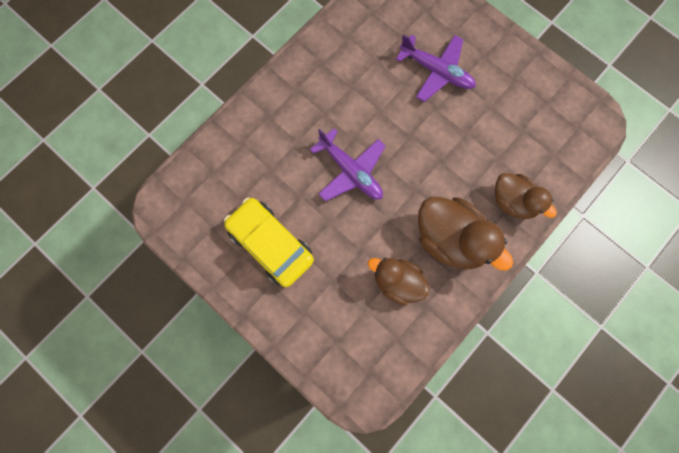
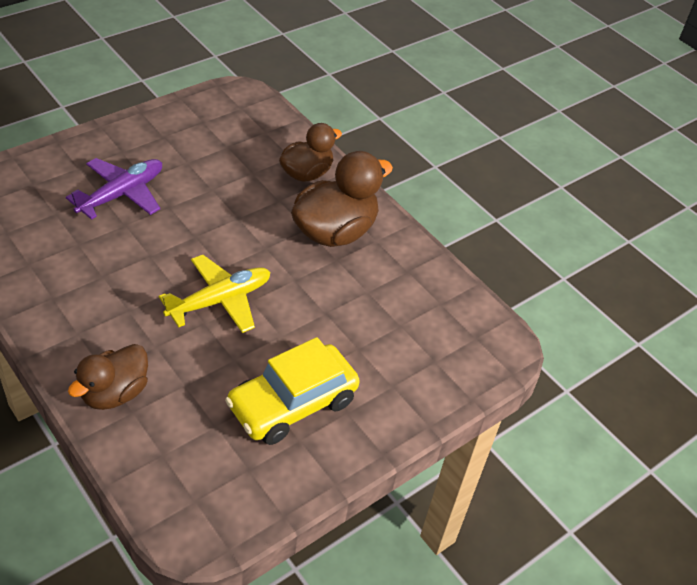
camera: 85 degrees left, 30 degrees down
(351, 171) = (220, 300): purple plane -> yellow plane
(397, 282) = (373, 288): brown duck -> brown duck (115, 393)

